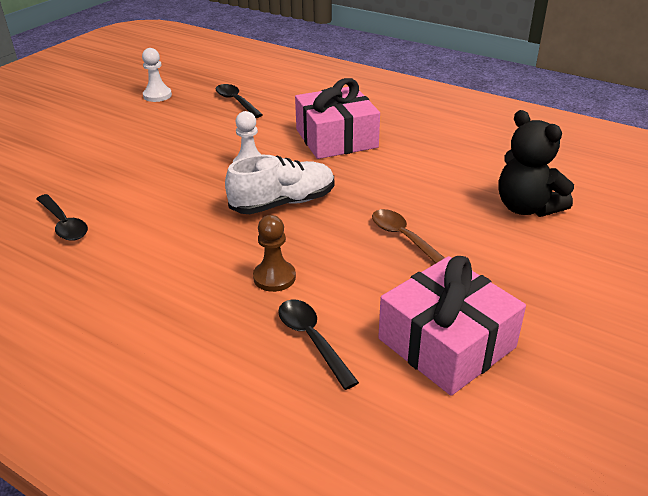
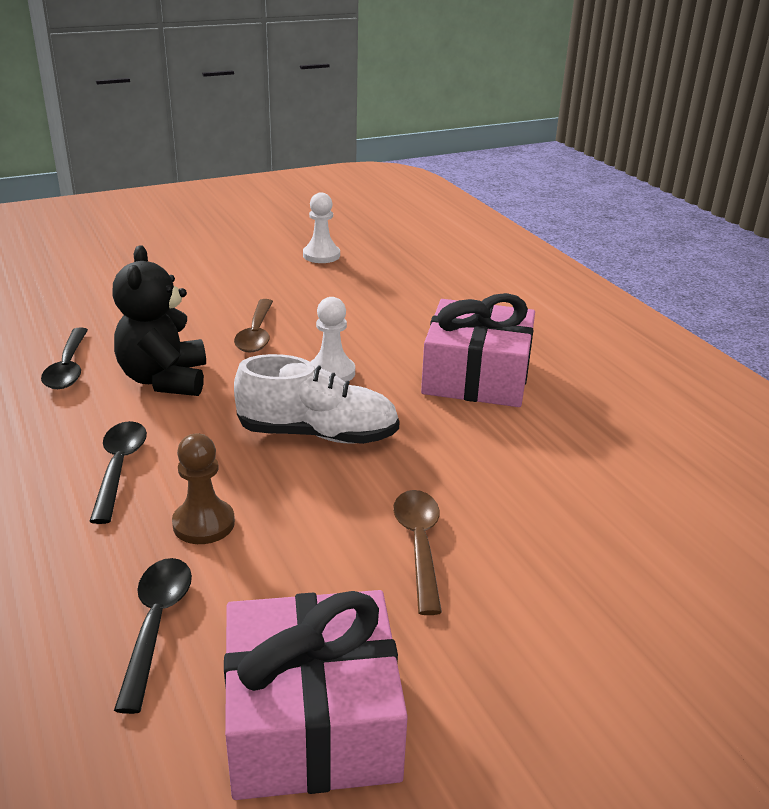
camera: 30 degrees right, 5 degrees down
(173, 158) = (256, 334): none -> brown spoon
(236, 102) = (402, 289): black spoon -> black spoon (119, 468)
(526, 207) = (652, 578): black teddy bear -> black teddy bear (164, 380)

